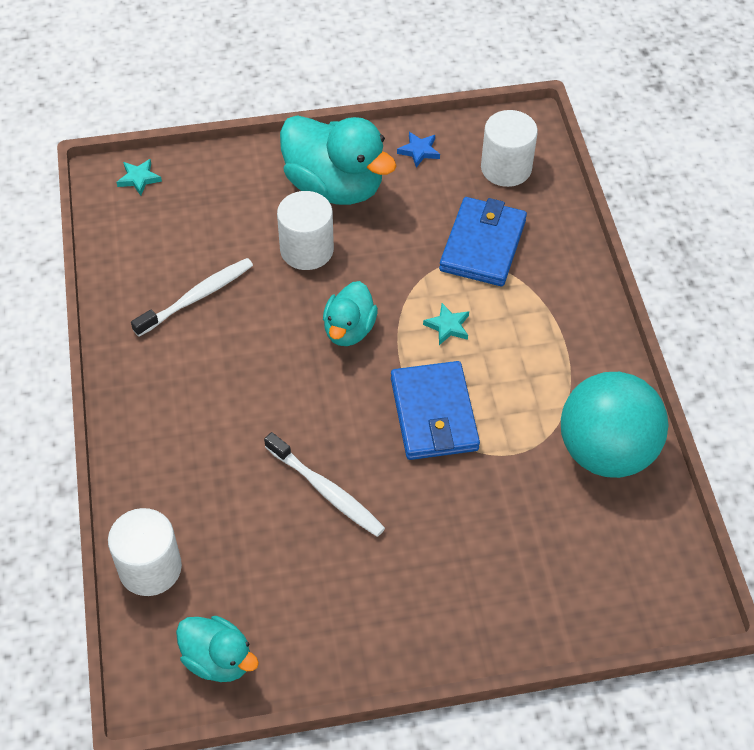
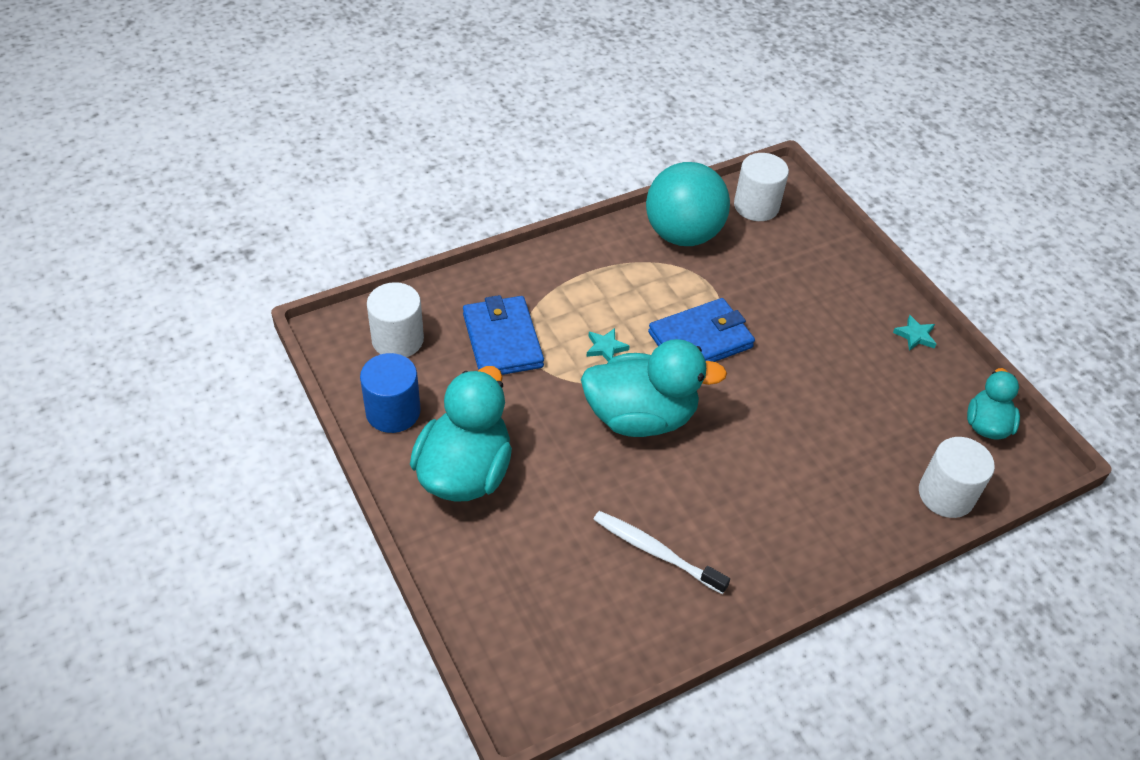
camera: 110 degrees left, 5 degrees down
(139, 179) = (513, 668): turquoise star -> turquoise star (915, 336)
(307, 250) = (558, 474): white cylinder -> white cylinder (756, 206)
(326, 491) = (809, 393): white toothbrush -> none
(349, 330) = (640, 417): turquoise duck -> turquoise duck, size x1.77
(419, 151) = (393, 412): blue star -> blue cylinder
(483, 245) = (502, 340): blue wallet -> blue wallet turned 75 degrees clockwise

